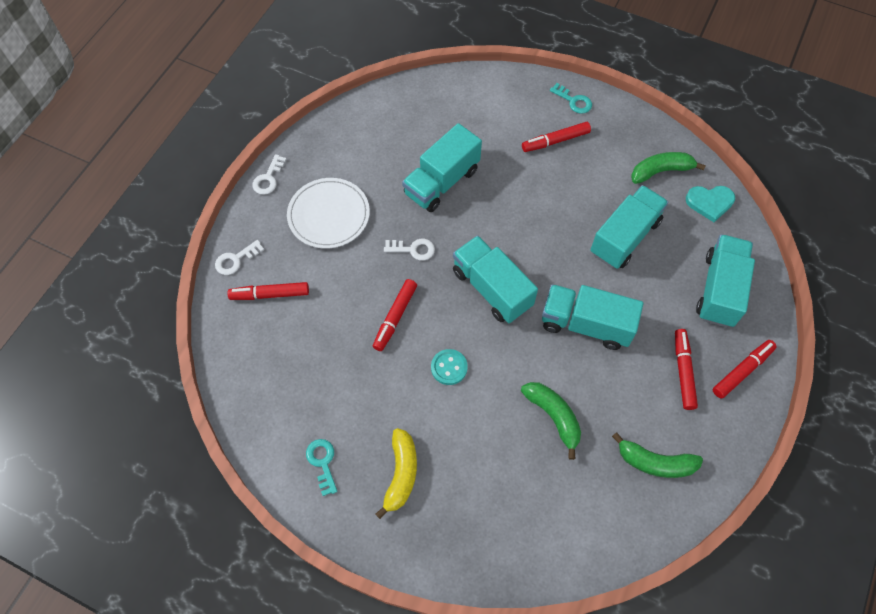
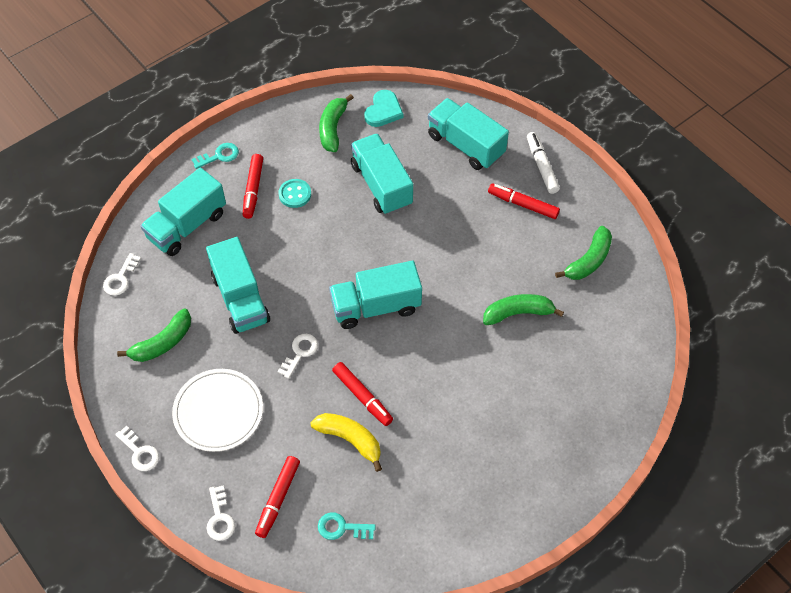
camera: 65 degrees left, 5 degrees down
(322, 462) = (475, 514): turquoise key -> turquoise key (341, 528)
(371, 147) = (162, 343): none -> green banana
(401, 474) = (515, 452): yellow banana -> yellow banana (350, 440)
(414, 91) = (120, 278): none -> white key
(449, 367) = (434, 373): turquoise button -> turquoise button (295, 194)
(586, 324) = (447, 251): turquoise truck -> turquoise truck (187, 225)
(742, 371) = (541, 166): red marker -> white marker

